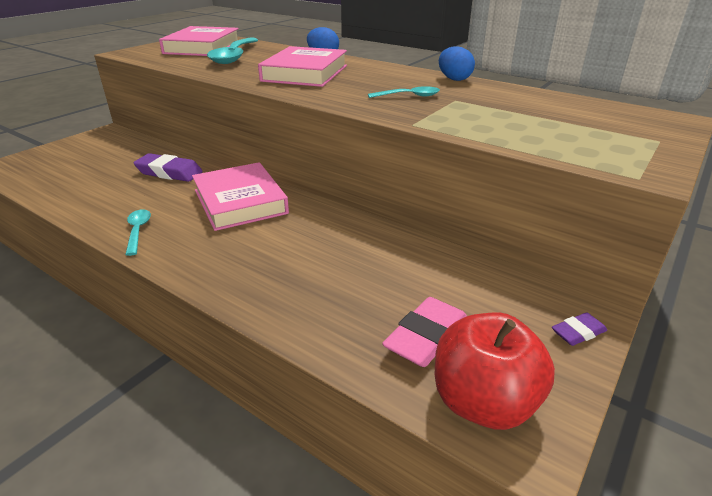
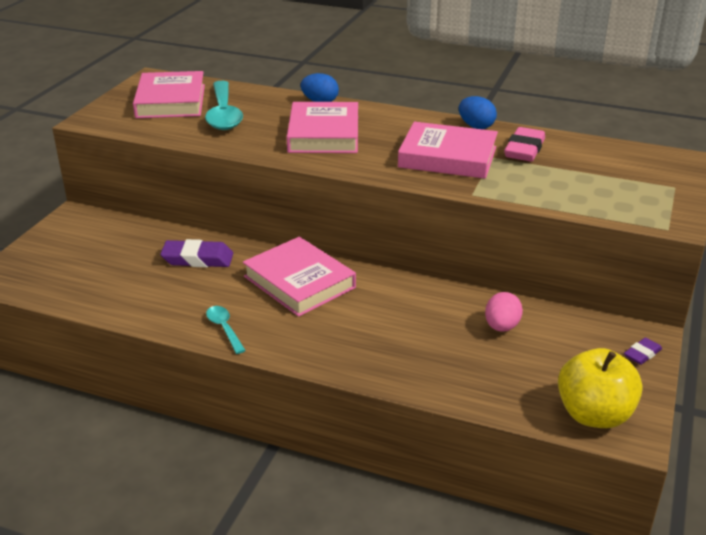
camera: 15 degrees left, 0 degrees up
(409, 96) = (447, 157): turquoise spoon -> pink book
(416, 273) = (501, 327): none -> pink egg
(426, 337) = (534, 377): pink eraser -> pink eraser (524, 150)
(483, 402) = (594, 415): red apple -> yellow apple

